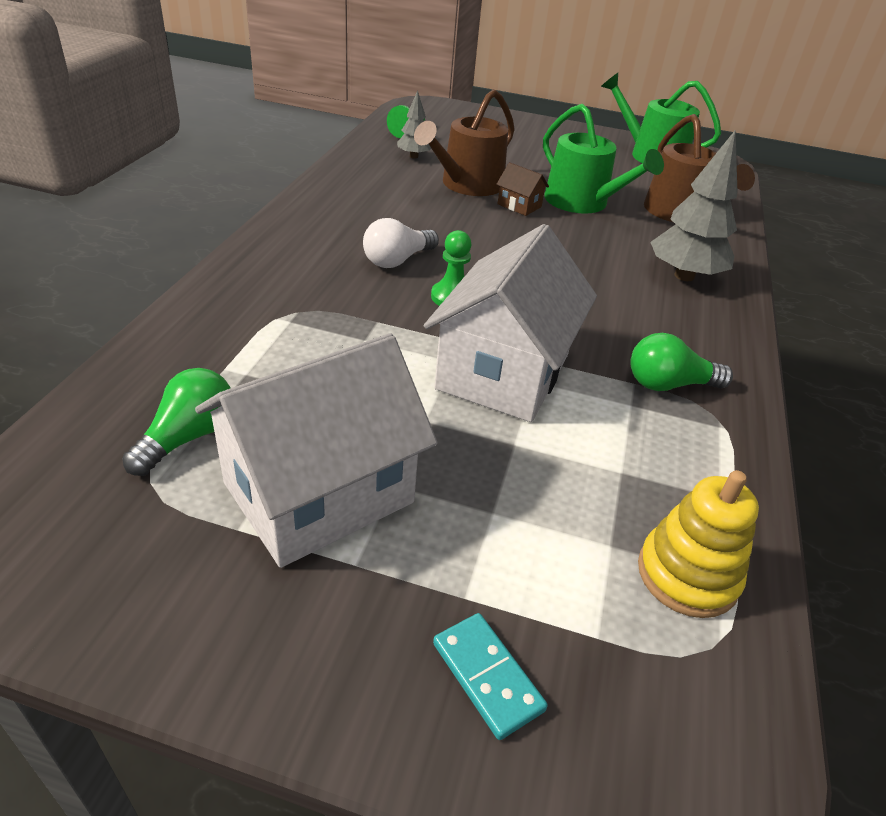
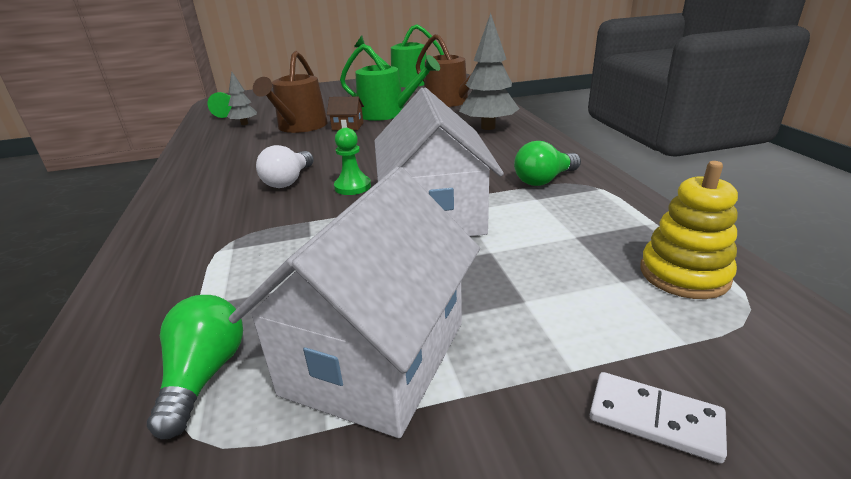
camera: 25 degrees left, 10 degrees down
(487, 676) = (654, 419): turquoise domino -> white domino

